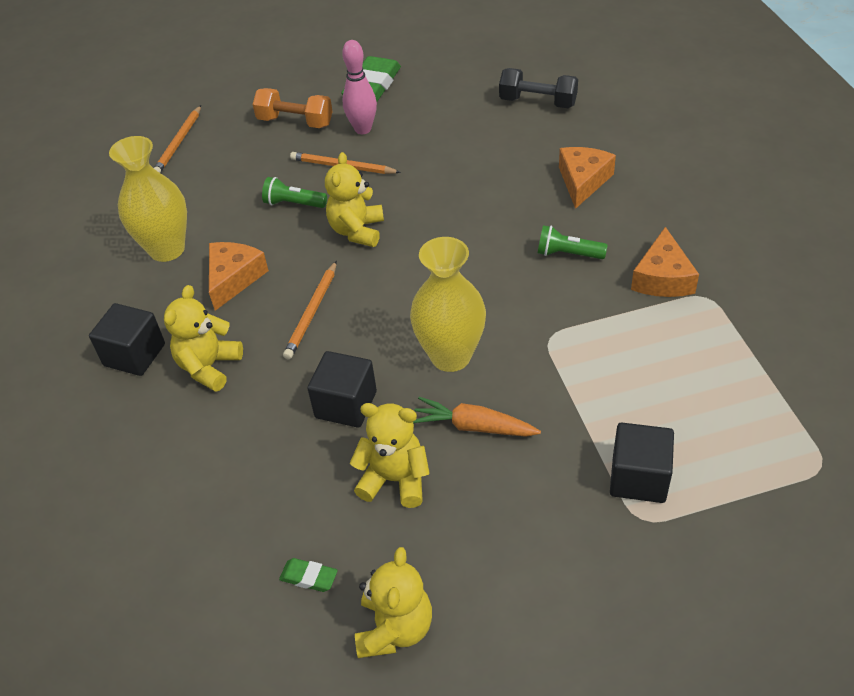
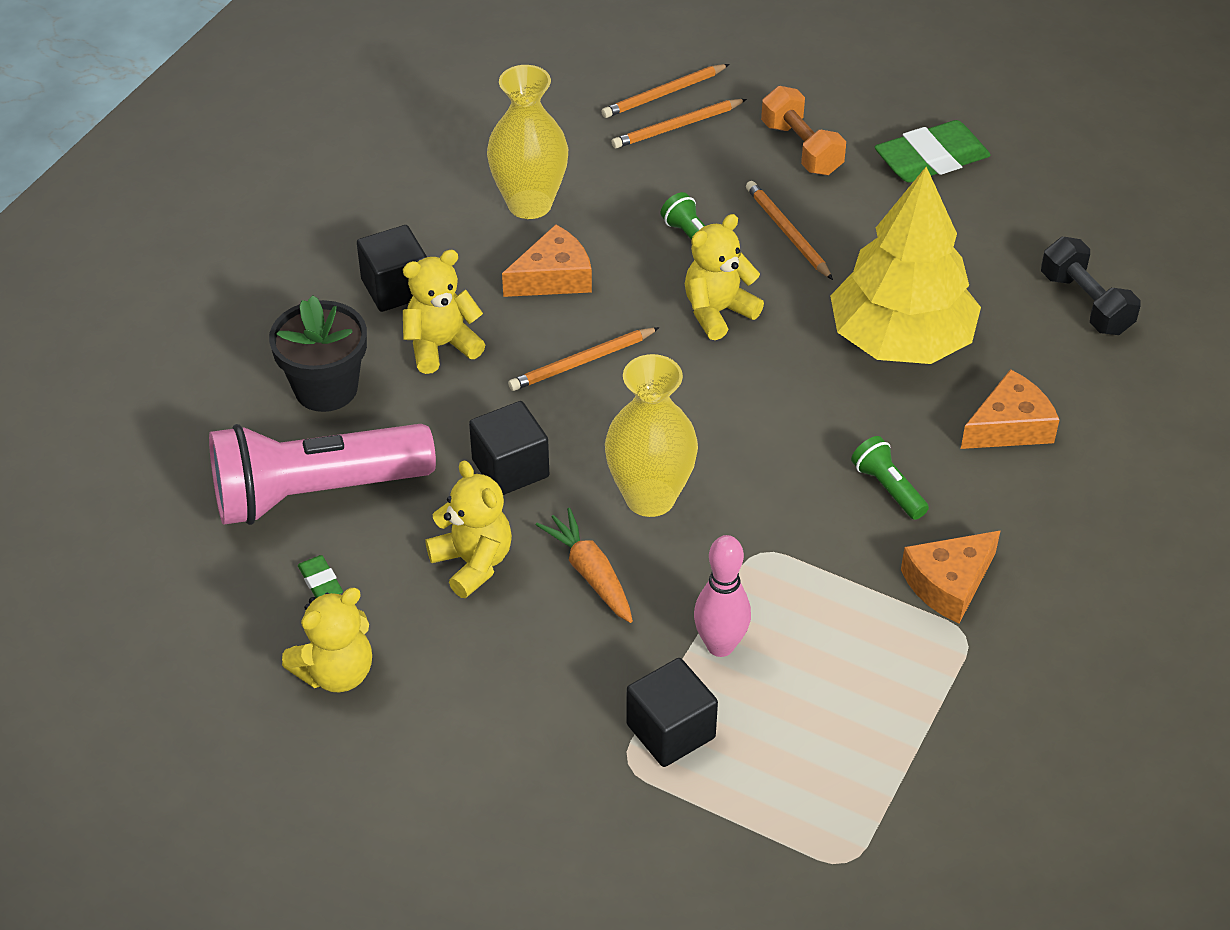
camera: 40 degrees right, 0 degrees up
(159, 450) = (326, 388): none -> black flower pot
(208, 154) = (677, 127): none -> orange pencil
(233, 521) = (316, 492): none -> pink flashlight
(363, 129) = (858, 204): pink bowling pin -> pink bowling pin (720, 645)
(473, 178) = (900, 340): none -> yellow tree

